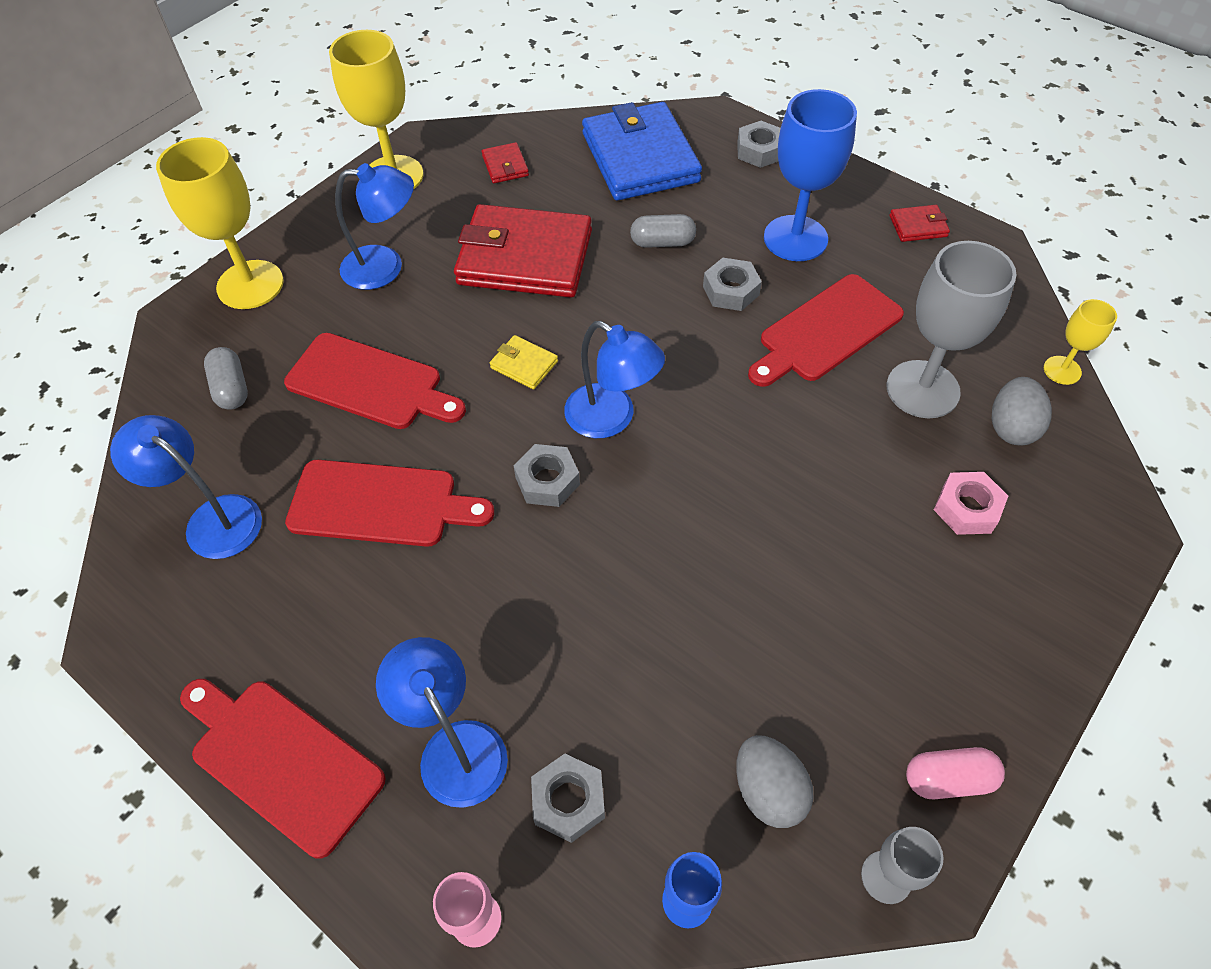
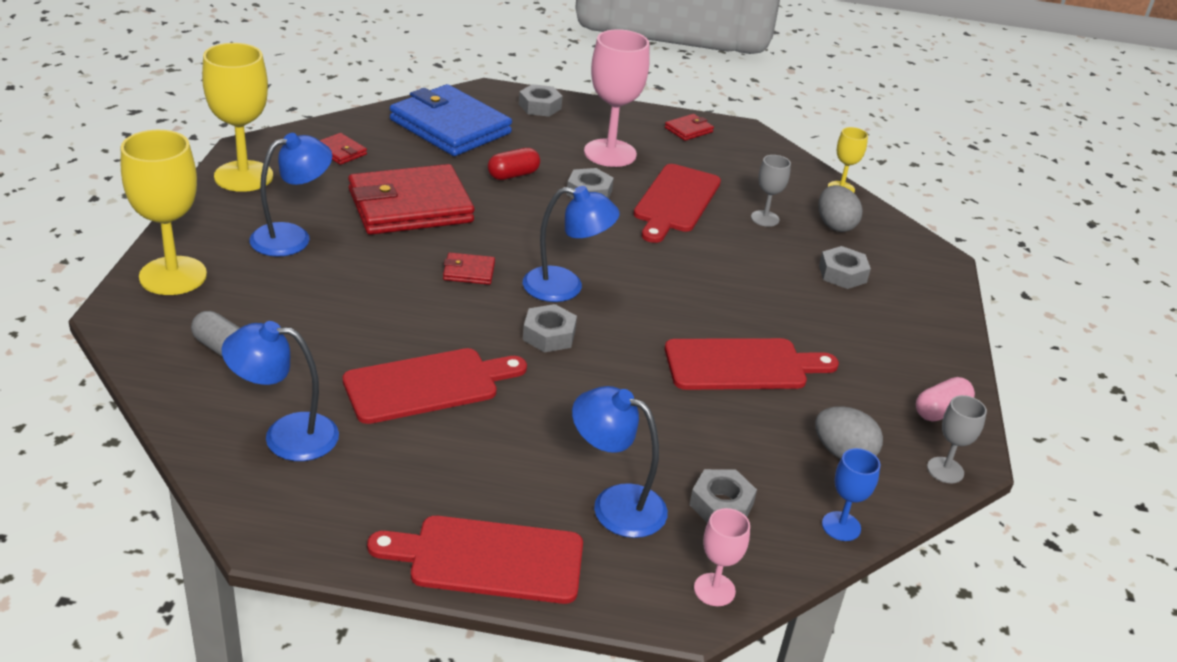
camera: 35 degrees left, 20 degrees down
(370, 383) = (349, 314): red cutting board -> red cutting board (742, 365)
(524, 364) = (469, 271): yellow wallet -> red wallet
(662, 242) = (513, 175): grey capsule -> red capsule
(795, 238) = (610, 153): blue goblet -> pink goblet
(922, 389) = (765, 218): grey goblet -> grey goblet, size x0.51
(967, 508) = (842, 274): pink nut -> grey nut

